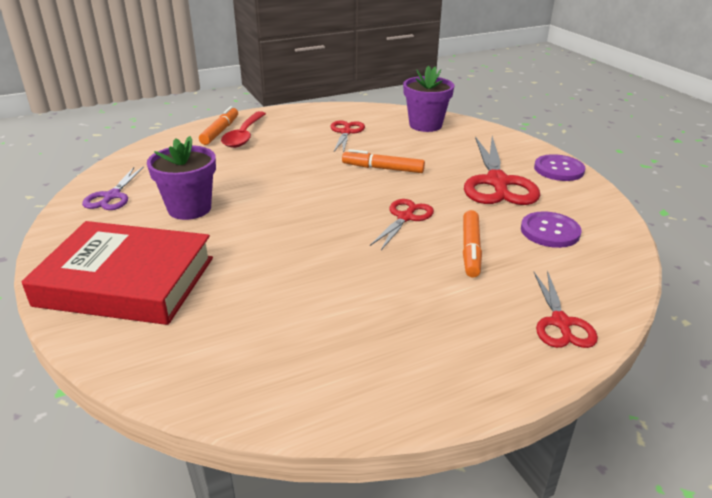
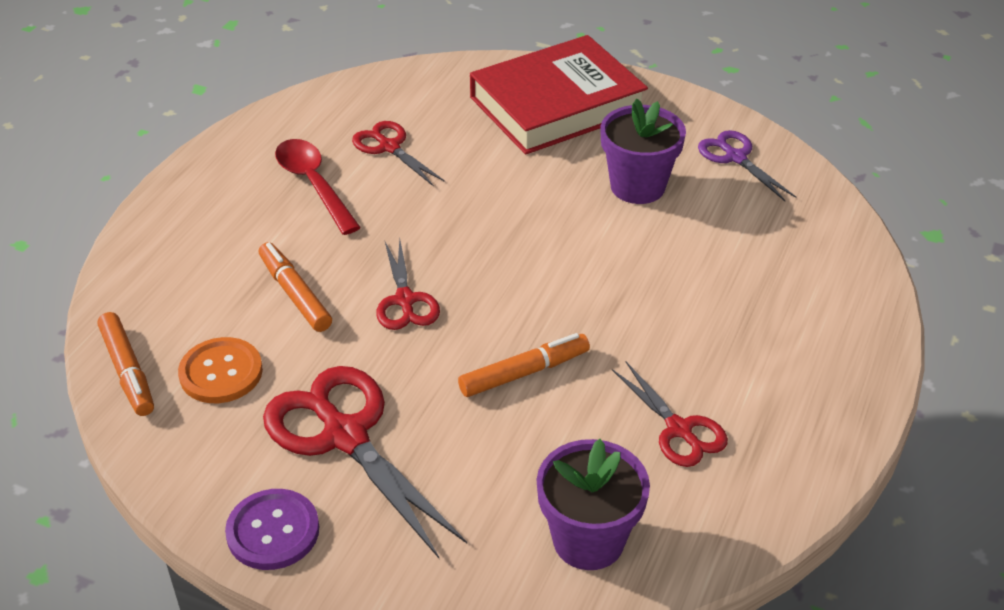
camera: 140 degrees right, 10 degrees up
(220, 131) = (839, 317): orange marker -> orange marker (128, 371)
(244, 135) = (795, 329): red spoon -> red spoon (314, 185)
(550, 231) = (221, 372): purple button -> orange button
(560, 323) = (156, 254): red scissors -> red scissors (389, 147)

